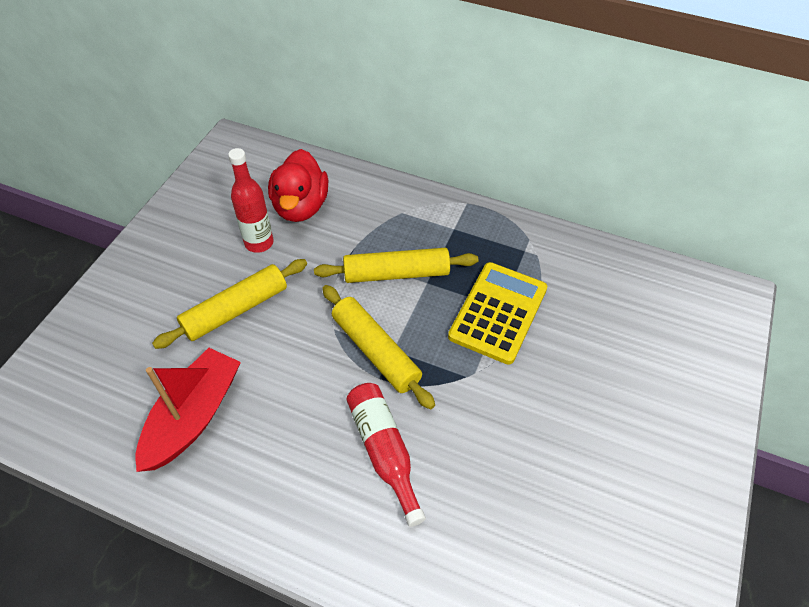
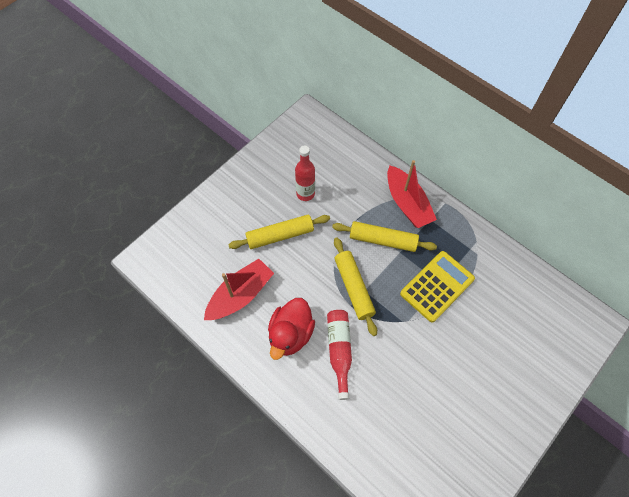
camera: 20 degrees right, 10 degrees up
(300, 206) = (338, 175): red duck -> red duck (291, 334)
(414, 217) = (407, 204): none -> red boat

